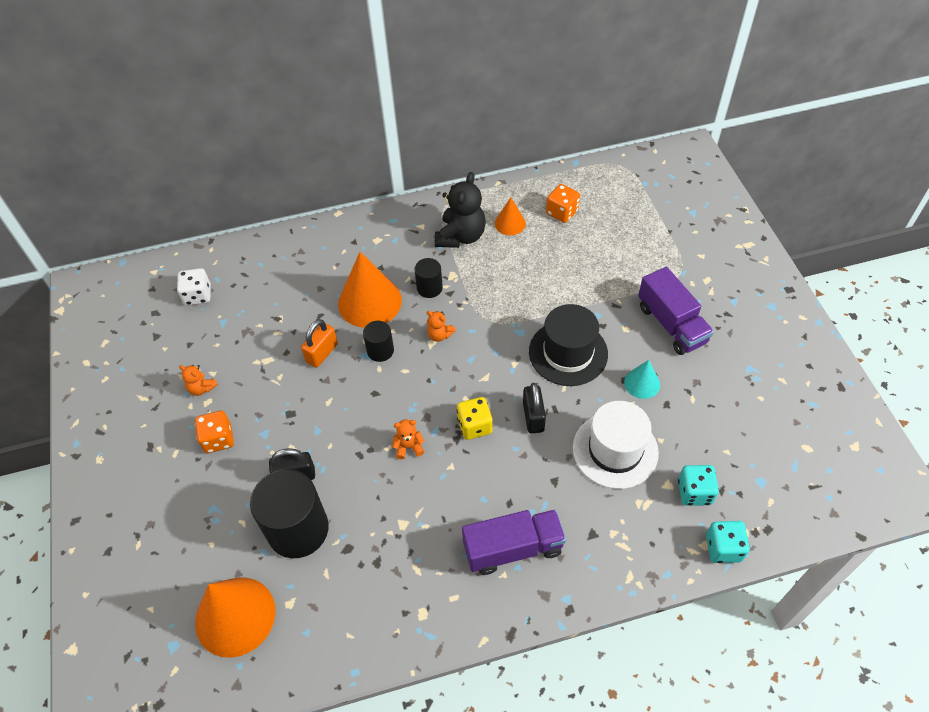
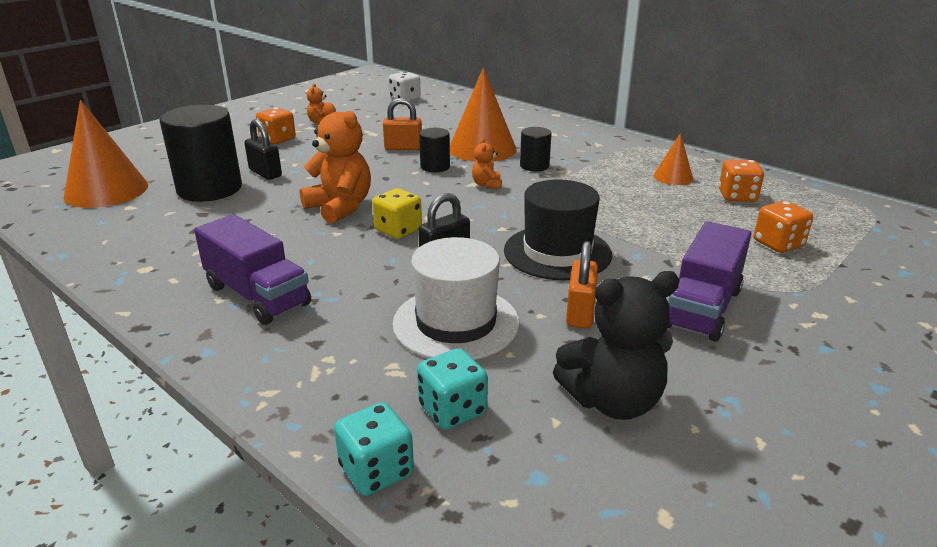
camera: 55 degrees right, 25 degrees down
(409, 447) = (340, 207): orange teddy bear -> orange teddy bear, size x2.05
(461, 236) = (616, 161): black teddy bear -> black teddy bear (613, 401)
(631, 240) = (778, 244): none -> orange dice
(642, 383) = (580, 313): turquoise cone -> orange padlock

